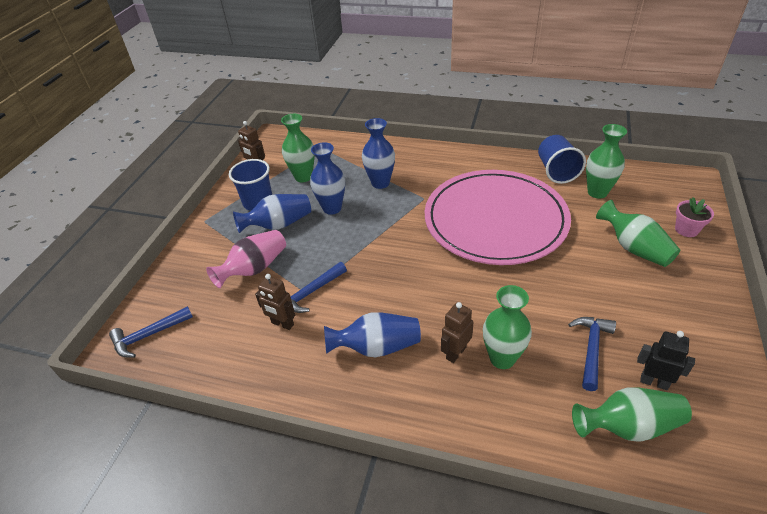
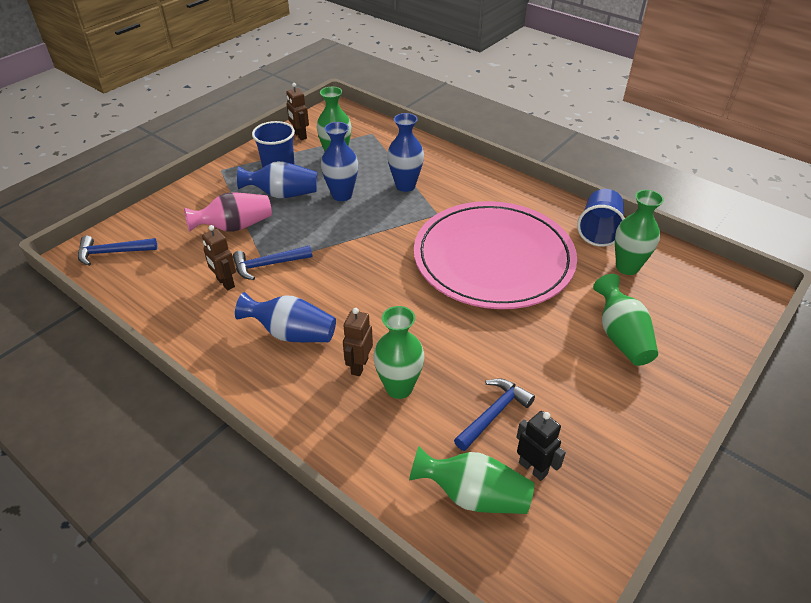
camera: 20 degrees right, 0 degrees up
(455, 353) = (359, 366): brown robot -> brown robot turned 45 degrees counterclockwise
(686, 229) = (698, 339): pink flower pot -> none

